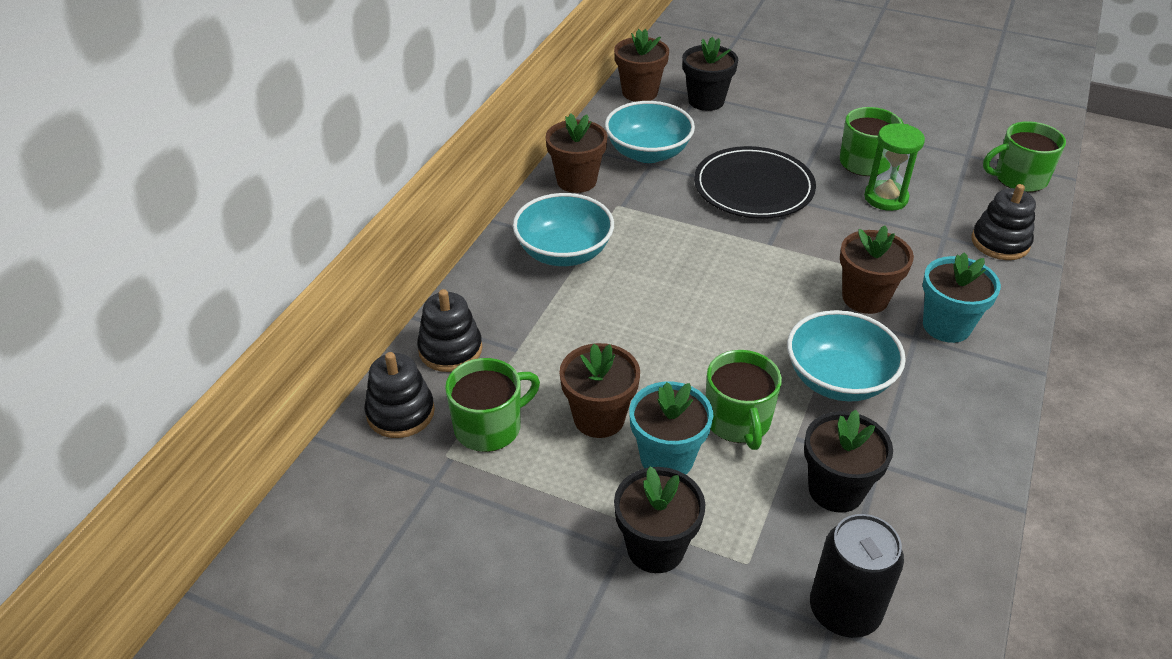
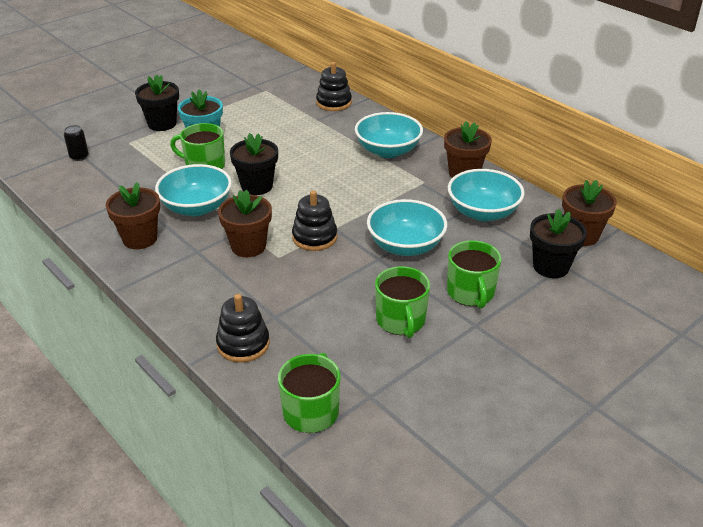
camera: 115 degrees right, 5 degrees down
(400, 413) = (302, 85): black stacking toy -> black stacking toy (314, 237)
(489, 427) = (272, 102): green mug -> green mug (471, 293)
(599, 418) = (248, 129): brown flower pot -> brown flower pot (140, 239)
(753, 187) = (405, 246): black plate -> turquoise bowl
(836, 490) = (134, 178): black flower pot -> black flower pot (257, 186)
(844, 611) = (79, 157): black can -> black can, size x0.54
(886, 198) = (344, 308): green hourglass -> none
(946, 326) = (192, 269): turquoise flower pot -> none

